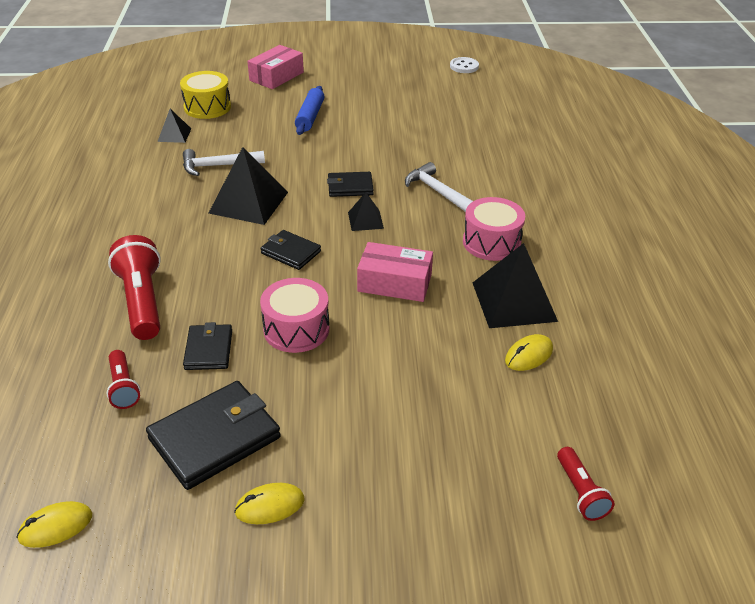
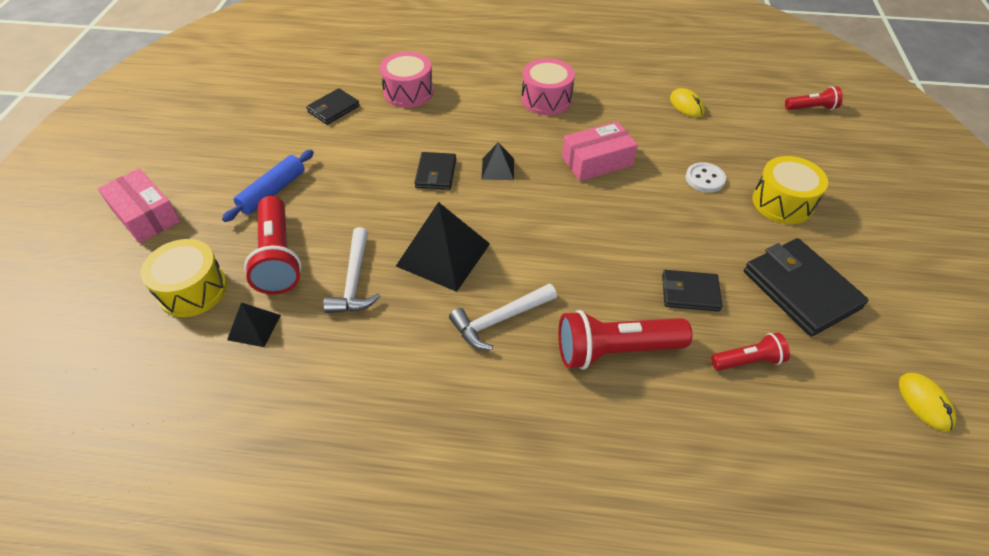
camera: 80 degrees left, 10 degrees up
(240, 131) = (278, 257): none -> red flashlight
(270, 506) = (862, 257): yellow mouse -> none
(291, 252) = (542, 225): black wallet -> black wallet (333, 109)
(296, 329) = (659, 229): pink drum -> pink drum (408, 92)
(310, 117) = (273, 191): blue rolling pin -> blue rolling pin turned 75 degrees counterclockwise
(357, 436) = (782, 202): none -> yellow drum
(394, 283) = (597, 161): pink box -> pink box turned 45 degrees clockwise
(437, 191) = (460, 118): white hammer -> white hammer (499, 320)
(464, 66) = (223, 65): white button -> white button (705, 179)
(514, 301) = (625, 101): black pyramid -> none

